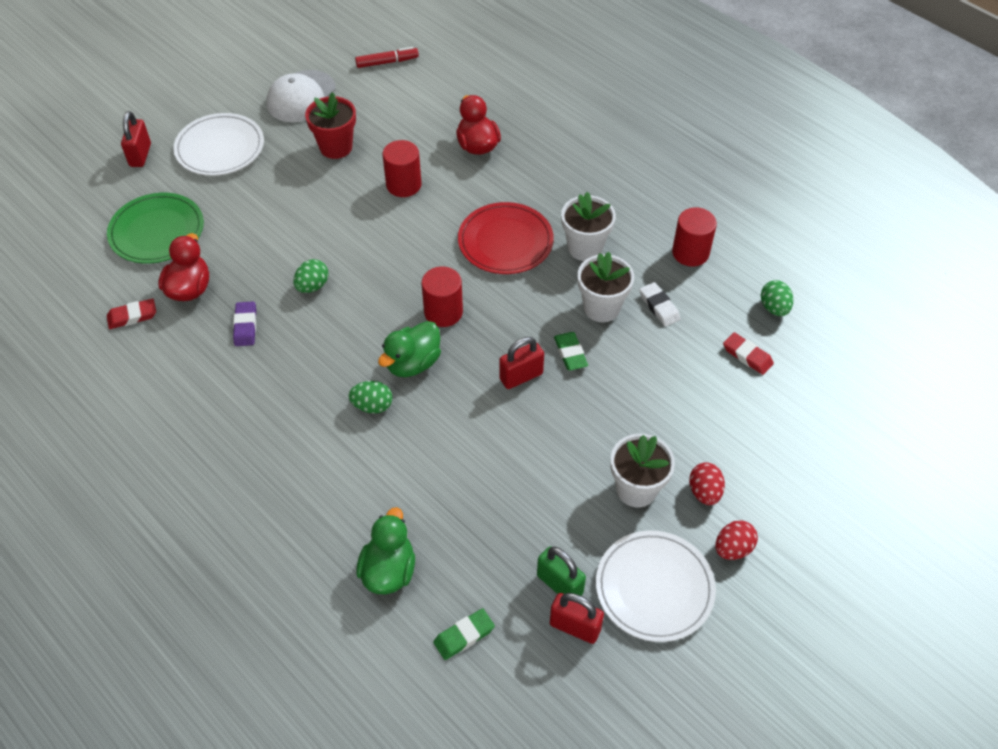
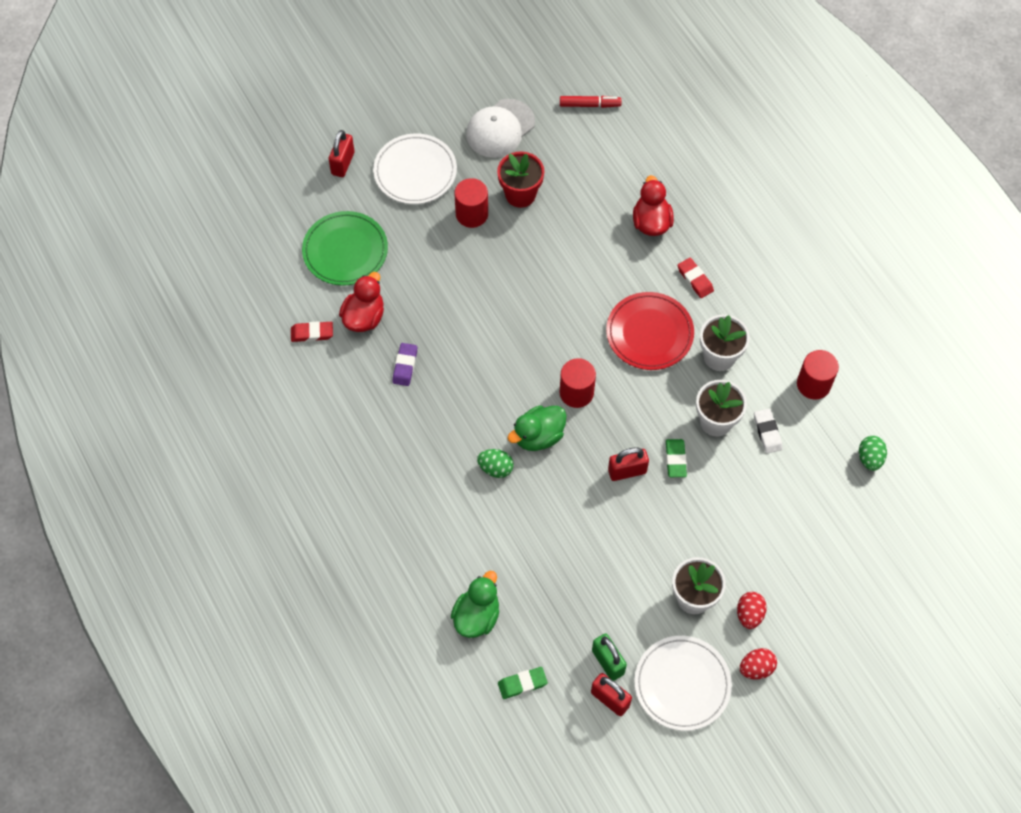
camera: 15 degrees right, 10 degrees up
(312, 286) = (469, 339): green egg -> none
(403, 185) = (573, 251): red cylinder -> red cylinder (472, 214)
(747, 356) = (829, 499): red eraser -> red eraser (695, 279)

